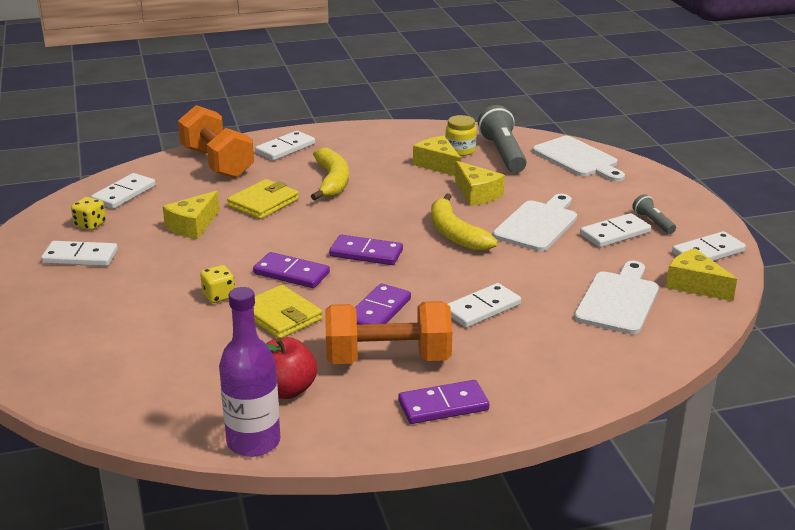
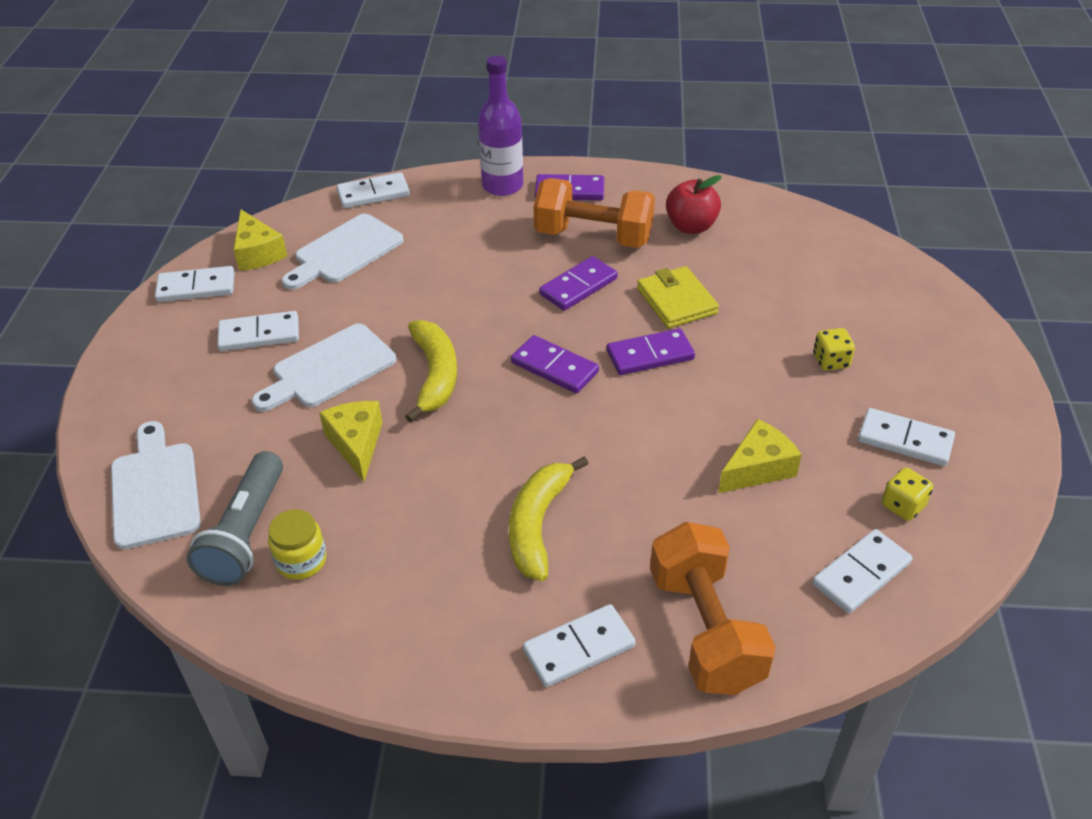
camera: 160 degrees left, 15 degrees up
(219, 296) = (736, 340): yellow dice -> yellow dice (830, 361)
(253, 442) = (726, 192): purple bottle -> purple bottle (502, 186)
(263, 203) = (652, 496): yellow wallet -> none
(291, 273) = (650, 355): purple domino -> purple domino turned 60 degrees counterclockwise
(438, 165) = (361, 528): yellow cheese -> none
(482, 309) = (478, 269): white domino -> white domino (373, 193)
(653, 222) = (200, 342): grey flashlight -> none

